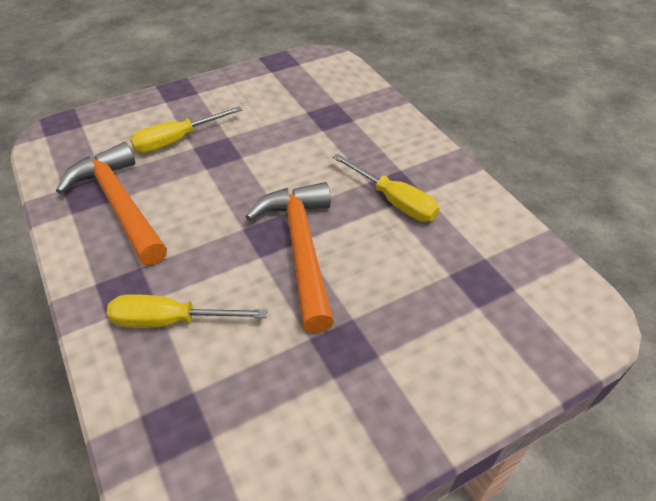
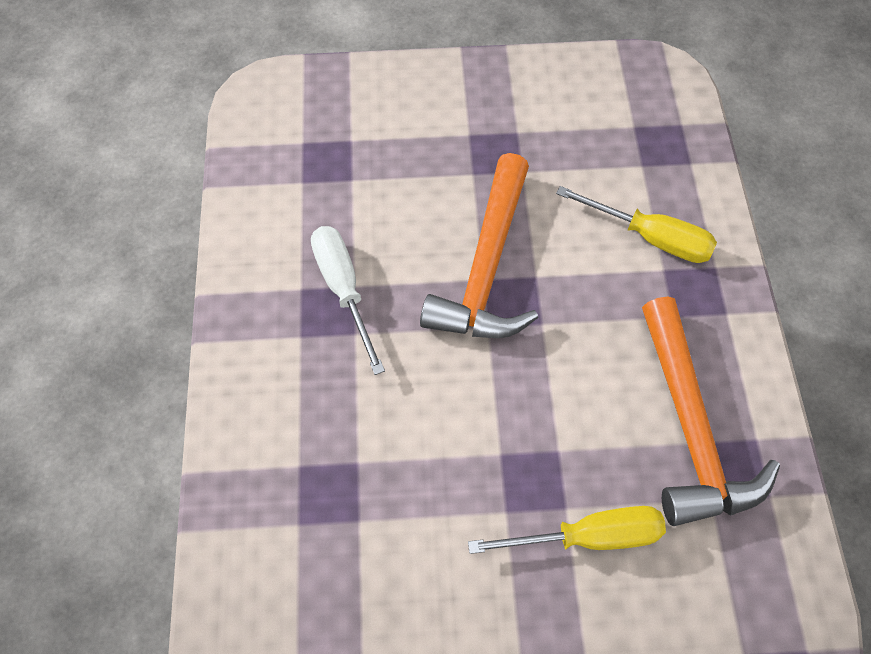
camera: 155 degrees left, 15 degrees up
(394, 201) = (343, 289): yellow screwdriver -> white screwdriver

